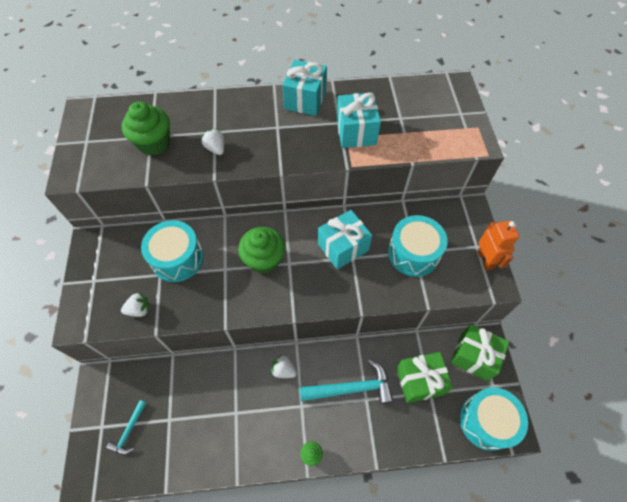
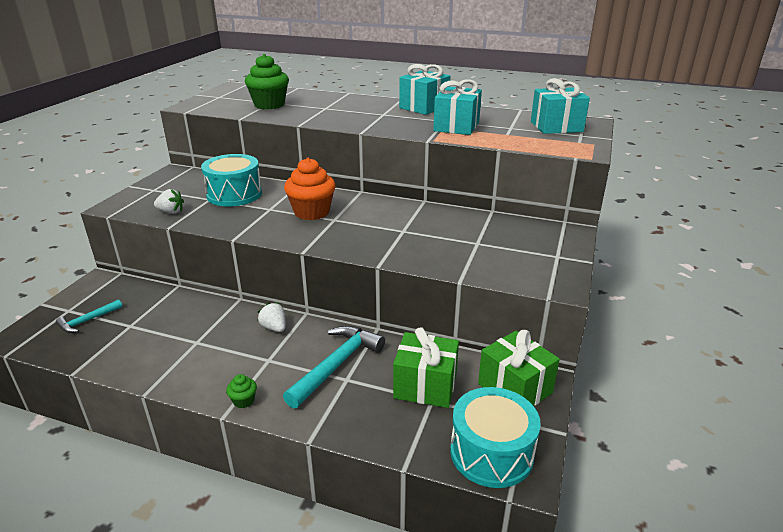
camera: 25 degrees right, 30 degrees down
(216, 149) = (317, 114): white strawberry -> none
(264, 260) = (312, 212): green cupcake -> orange cupcake
(343, 247) = (399, 223): turquoise gift -> turquoise gift (556, 127)
(351, 388) = (336, 365): turquoise hammer -> turquoise hammer turned 75 degrees counterclockwise
(413, 253) = (474, 243): turquoise drum -> none
(485, 260) = (561, 267): orange robot -> none

